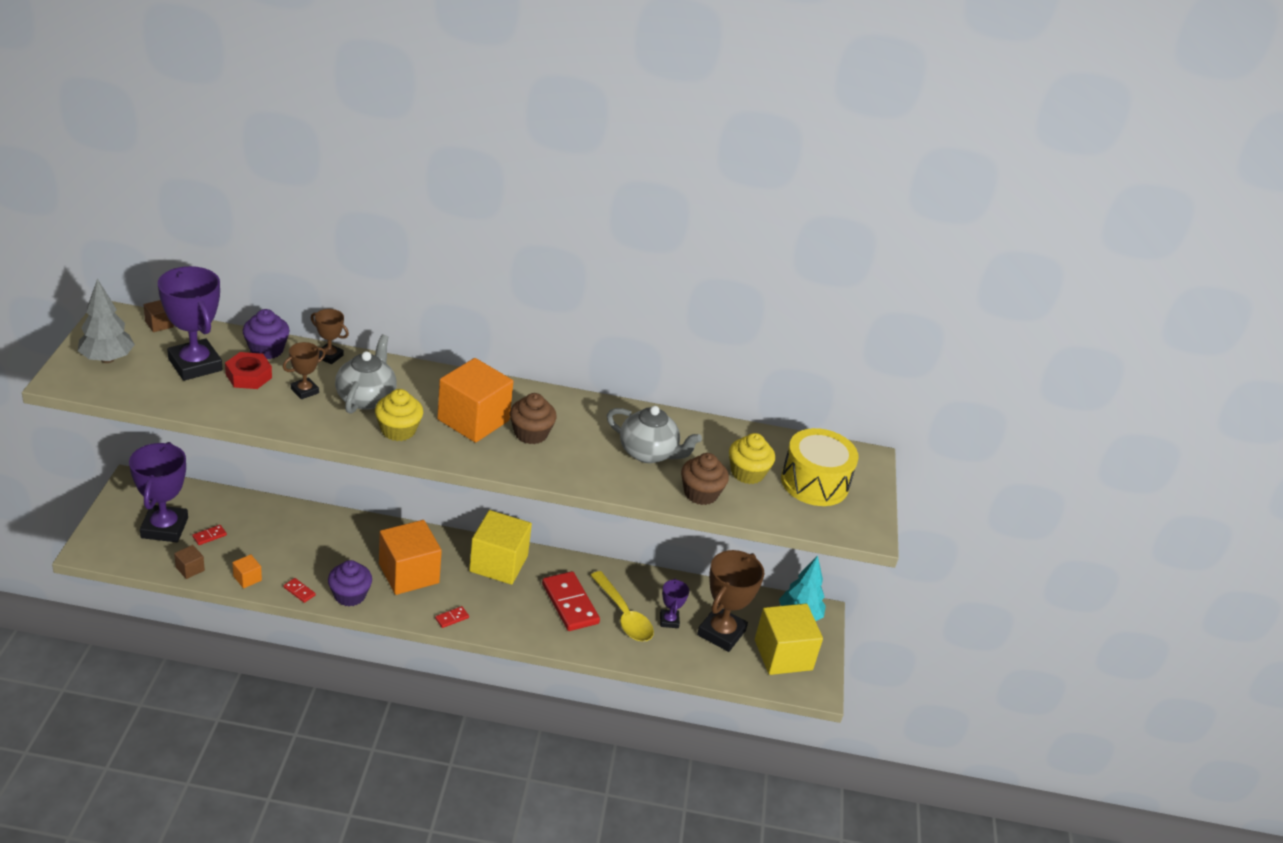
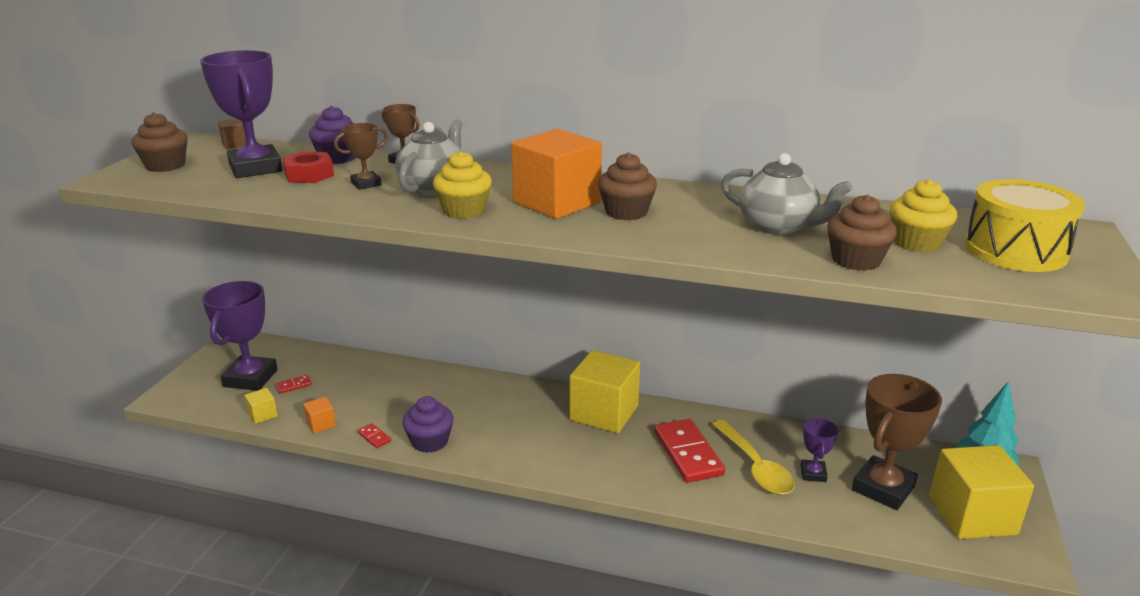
camera: 15 degrees right, 10 degrees down
(107, 359) = (165, 165): grey tree -> brown cupcake
(190, 569) = (263, 415): brown cube -> yellow cube
(409, 573) = (500, 421): orange cube -> none
(452, 618) = (544, 466): red domino -> none

